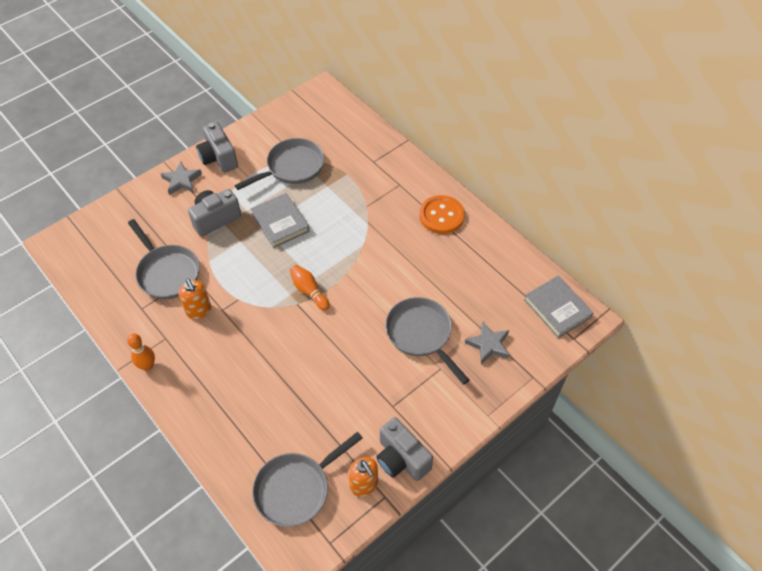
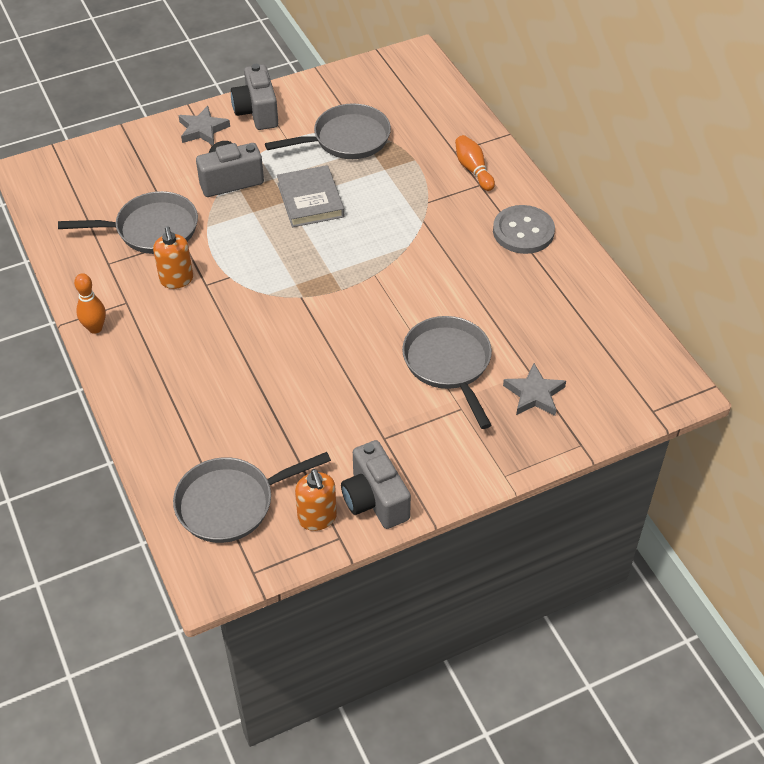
camera: 15 degrees right, 5 degrees down
(167, 272) = (151, 229): grey pan -> grey pan turned 75 degrees counterclockwise
(309, 291) = (321, 285): orange bowling pin -> orange bowling pin (473, 170)
(441, 216) = (523, 231): orange button -> grey button
(557, 308) = (642, 371): grey book -> none

